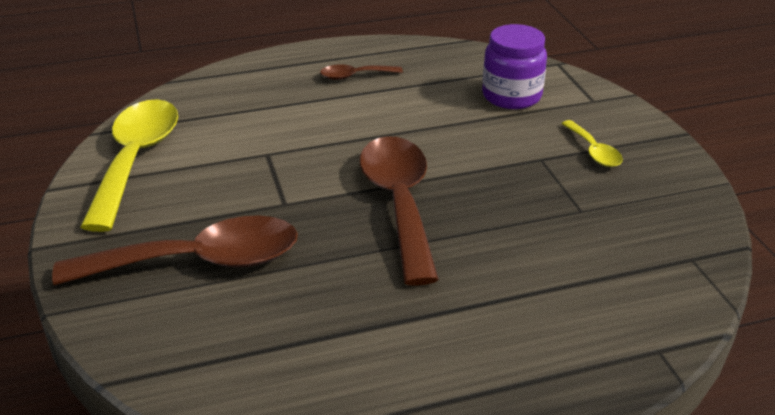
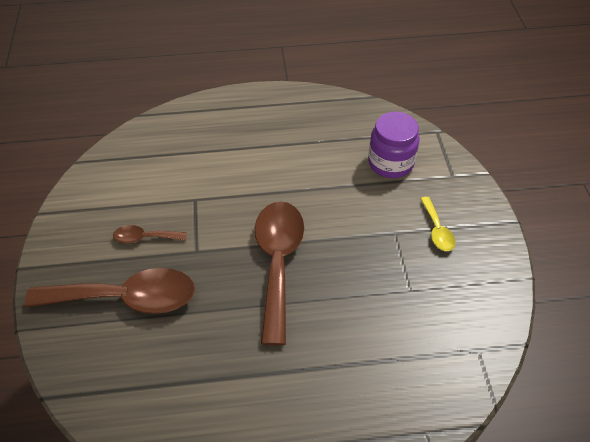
camera: 10 degrees right, 15 degrees up
(136, 160) = (102, 193): yellow spoon -> none
(355, 76) = (277, 126): brown spoon -> brown spoon (144, 238)

